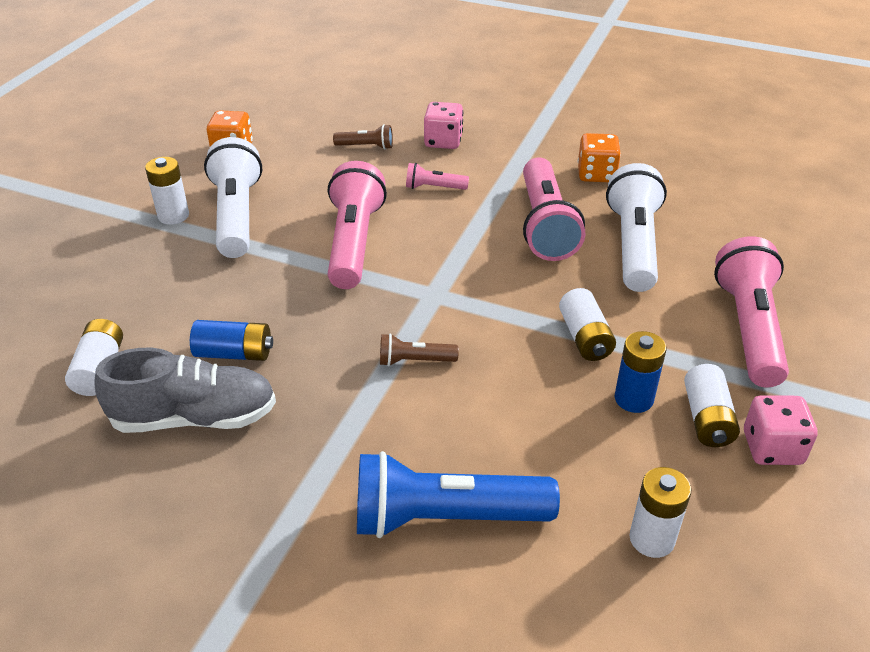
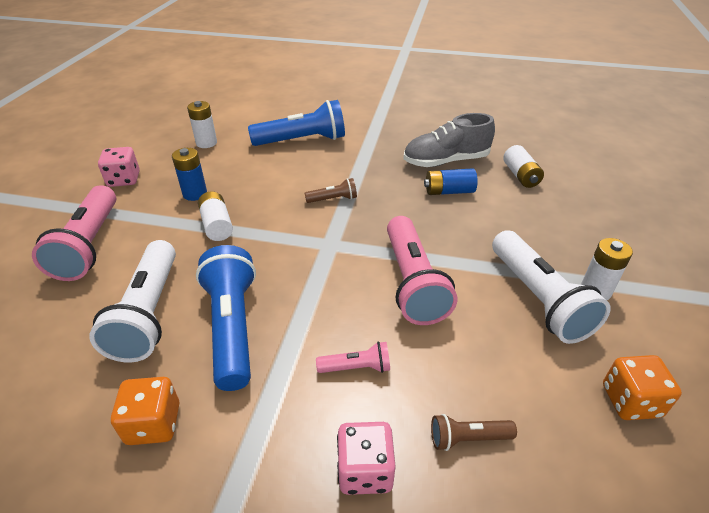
camera: 170 degrees right, 0 degrees up
(545, 225) = (233, 327): pink flashlight -> blue flashlight
(707, 419) = (154, 189): white battery -> none

